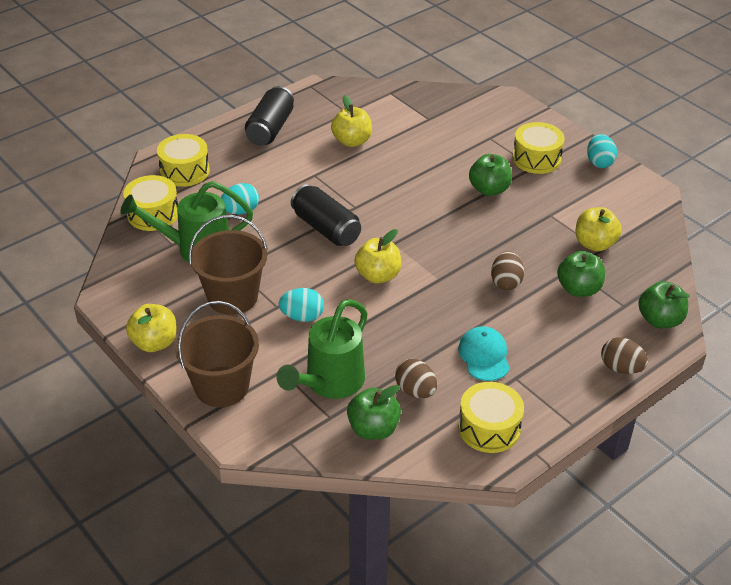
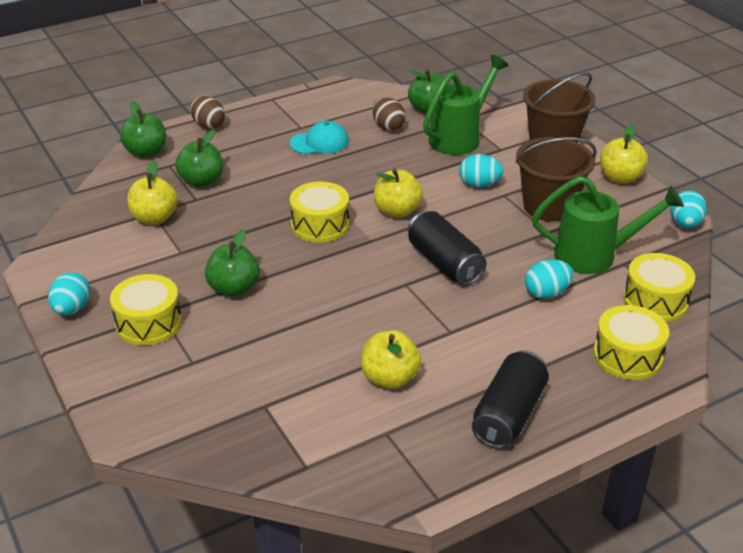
camera: 170 degrees left, 5 degrees down
(104, 291) = (685, 224): none -> turquoise egg
(484, 356) = (319, 142): turquoise cap -> turquoise cap turned 105 degrees counterclockwise
(489, 428) = (338, 102): yellow drum -> yellow drum (320, 225)
(506, 282) = (269, 193): brown egg -> none

